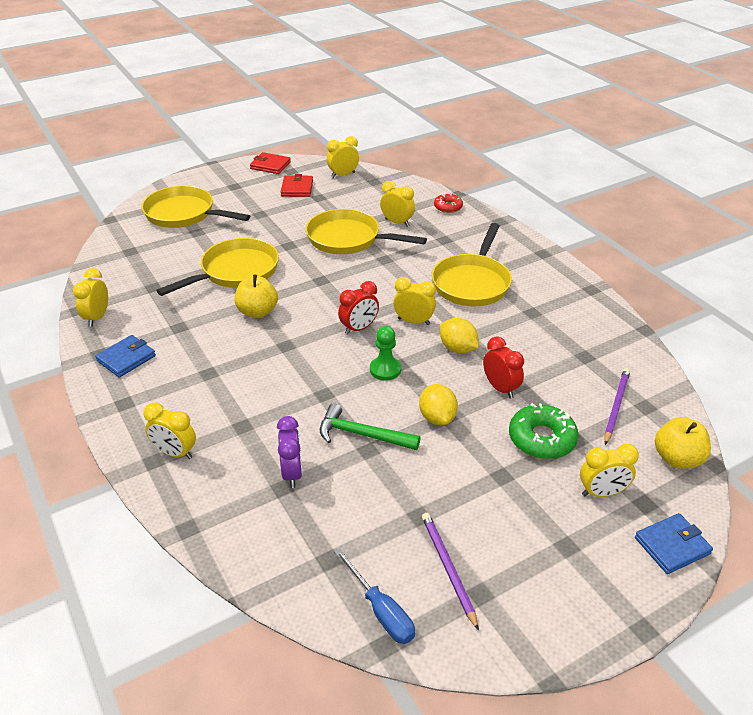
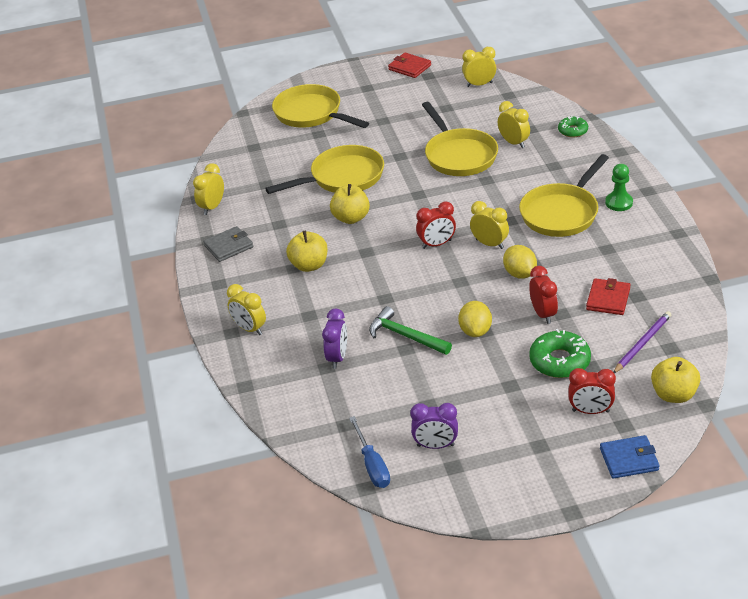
camera: 20 degrees right, 0 degrees up
(126, 358) = (228, 246): blue wallet -> grey wallet
(226, 368) = (309, 265): none -> yellow apple
(297, 188) = (428, 96): red wallet -> red wallet (608, 299)
(348, 239) = (459, 155): yellow pan -> yellow pan turned 150 degrees counterclockwise
(385, 370) = (446, 284): green pawn -> green pawn (619, 203)
(448, 207) = (573, 131): red donut -> green donut
(448, 568) = (435, 445): purple pencil -> purple clock
(602, 492) = (590, 411): yellow clock -> red clock

